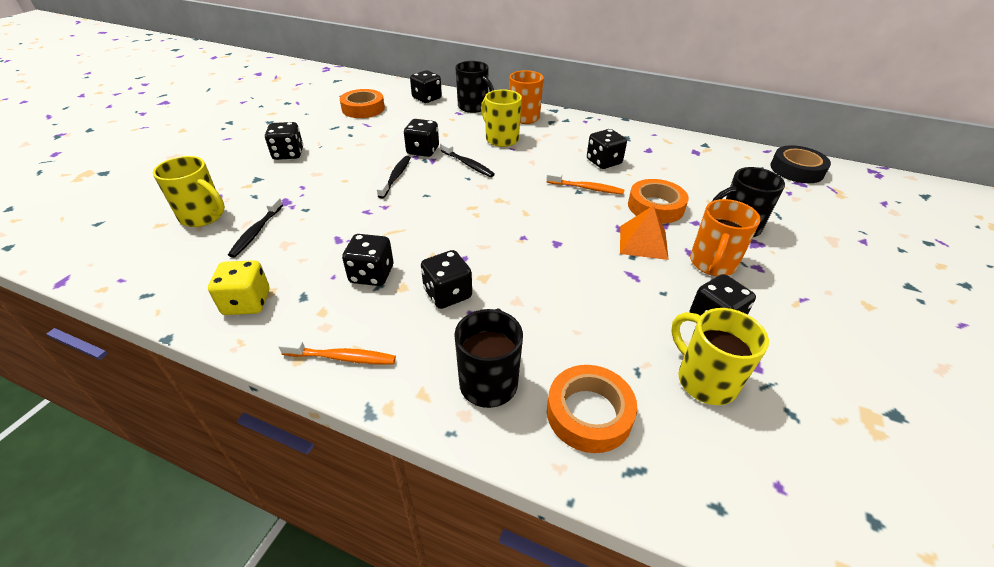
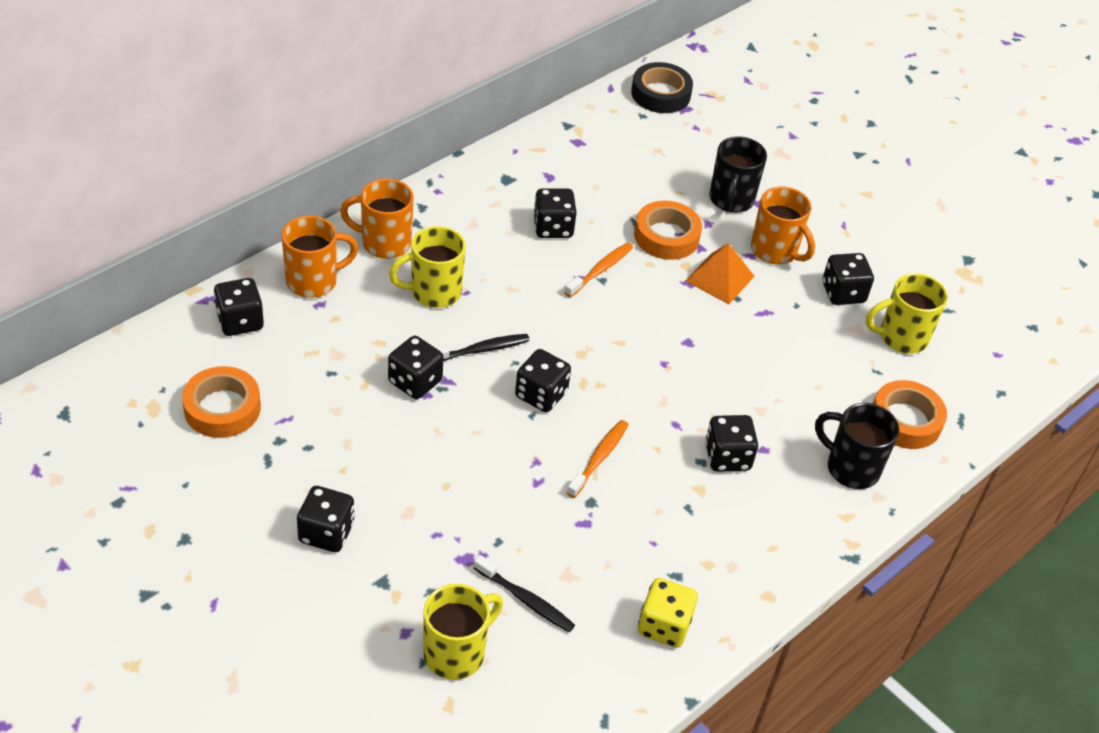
camera: 70 degrees left, 5 degrees up
(342, 357) = (780, 561): orange toothbrush -> orange toothbrush (599, 458)
(372, 274) = (667, 508): black dice -> black dice (541, 395)
(396, 177) = (470, 430): black toothbrush -> none
(473, 107) = (313, 281): black mug -> orange mug

